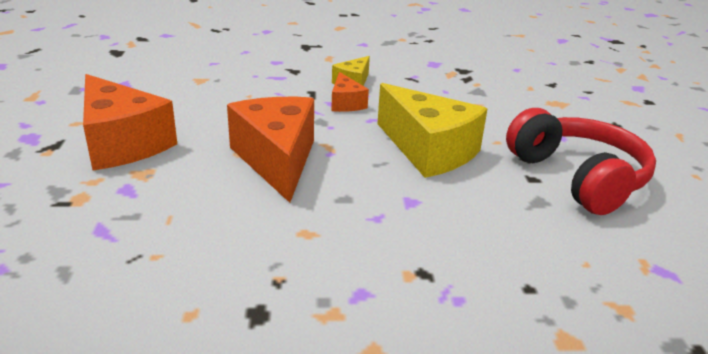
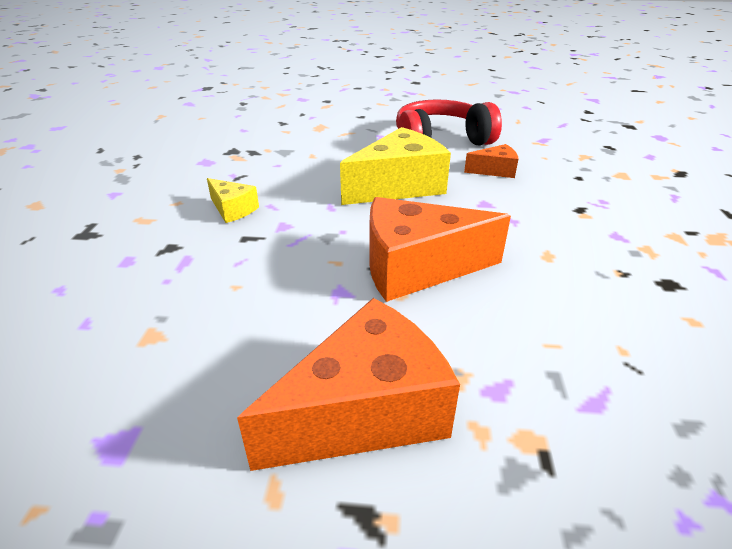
camera: 80 degrees left, 5 degrees up
(346, 103) = (287, 218): orange cheese -> orange cheese (495, 171)

